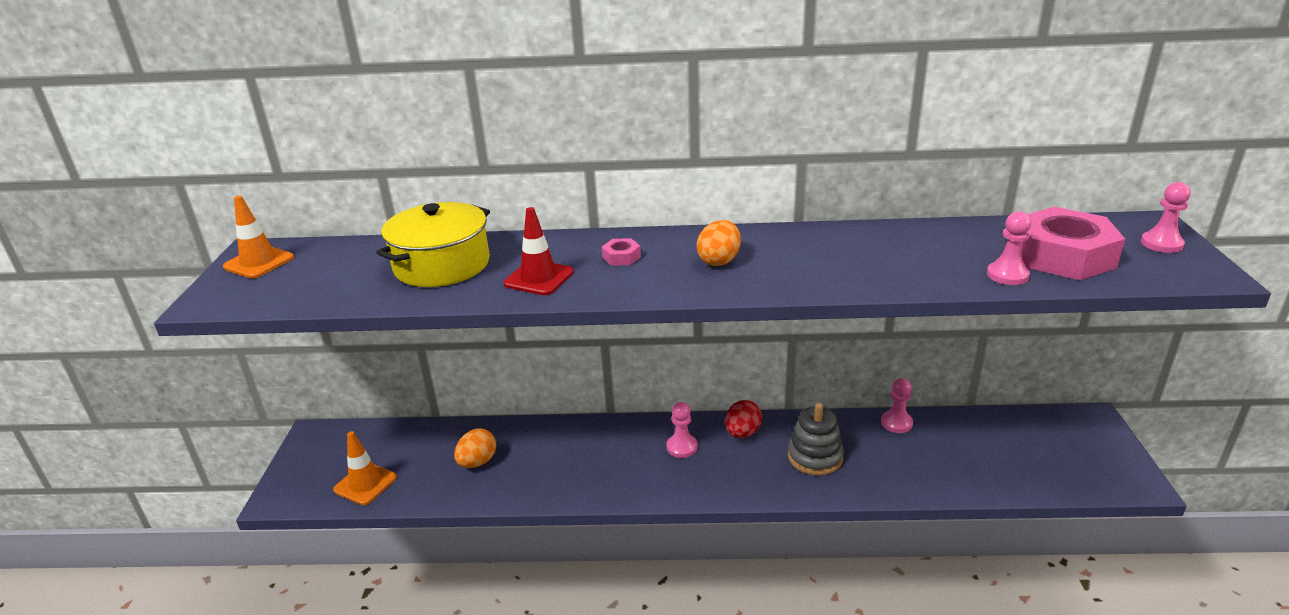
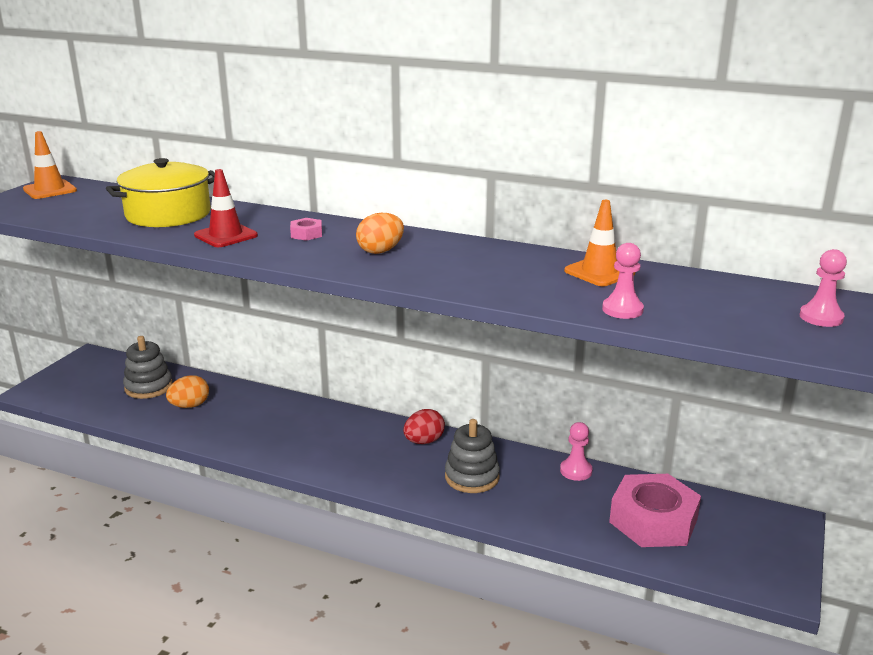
camera: 20 degrees right, 5 degrees down
(365, 484) = (97, 399): orange traffic cone -> orange traffic cone (599, 272)
(413, 453) = (148, 387): none -> grey stacking toy
(682, 447) = (361, 438): pink pawn -> none
(1063, 256) = (700, 307): pink nut -> pink nut (653, 520)

